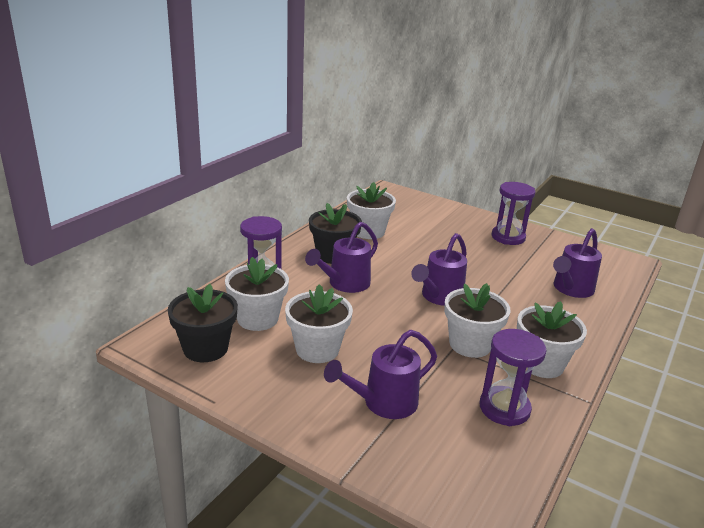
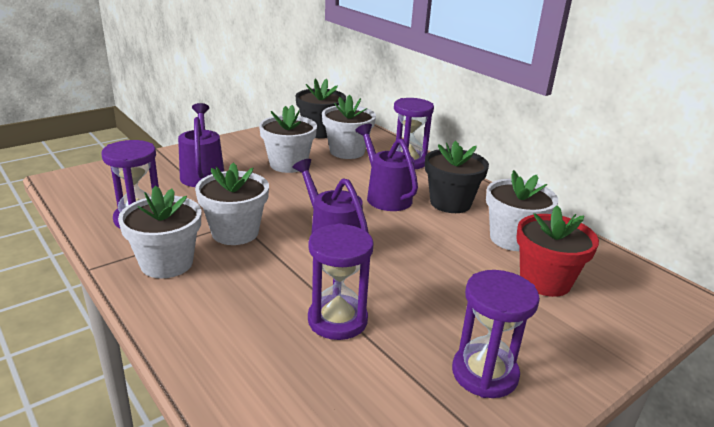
camera: 110 degrees right, 0 degrees up
(410, 222) = (545, 281): none -> red flower pot
(517, 280) = (337, 320): none -> purple hourglass
(570, 289) = (285, 368): purple watering can -> none

